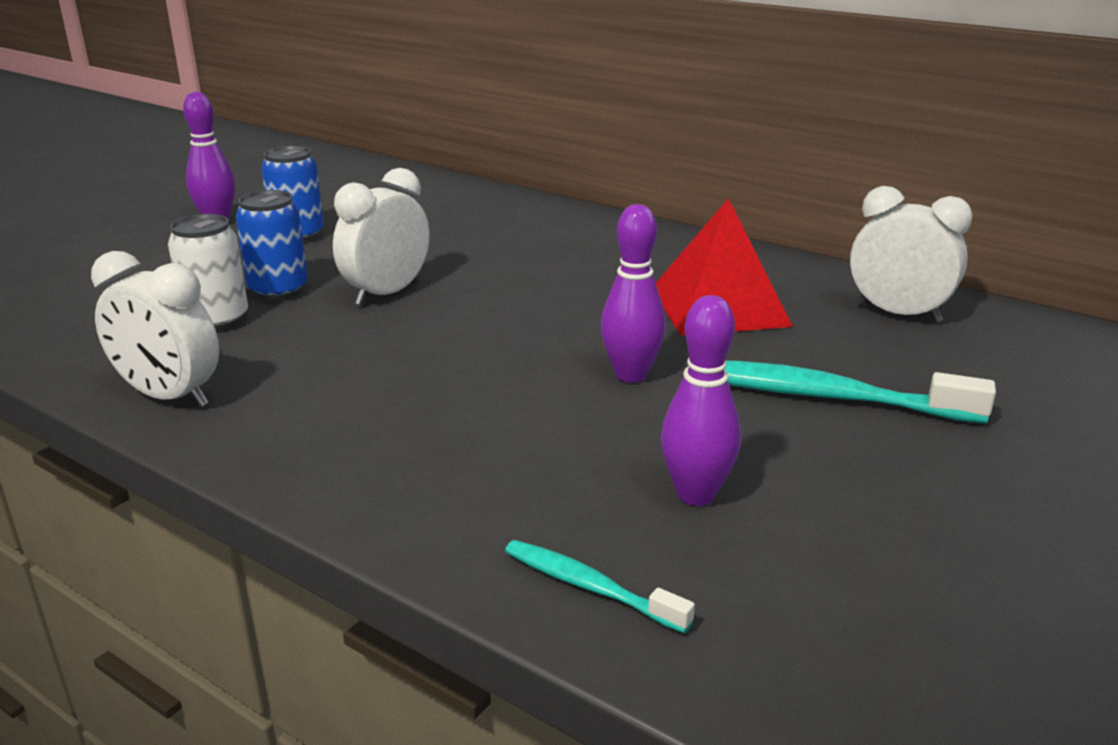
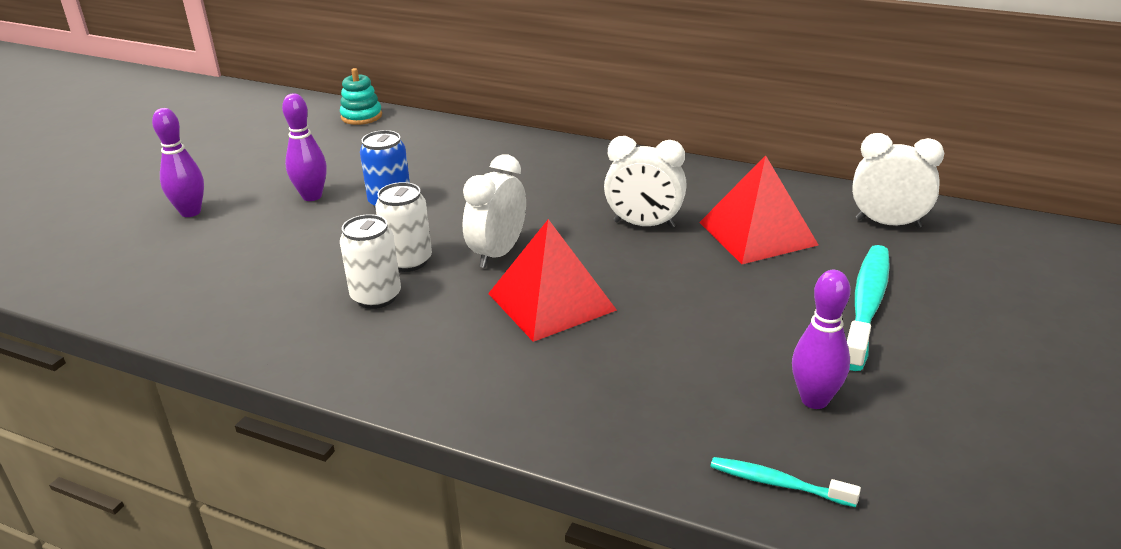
camera: 10 degrees left, 5 degrees up
(169, 397) = (385, 374): white clock -> white clock (644, 225)
(278, 290) = (408, 261): blue can -> white can
(323, 158) = (361, 116): none -> turquoise stacking toy
(418, 347) = (551, 301): none -> red pyramid
(631, 375) = (722, 305): purple bowling pin -> purple bowling pin (190, 212)
(825, 397) = (866, 305): turquoise toothbrush -> turquoise toothbrush turned 105 degrees clockwise

